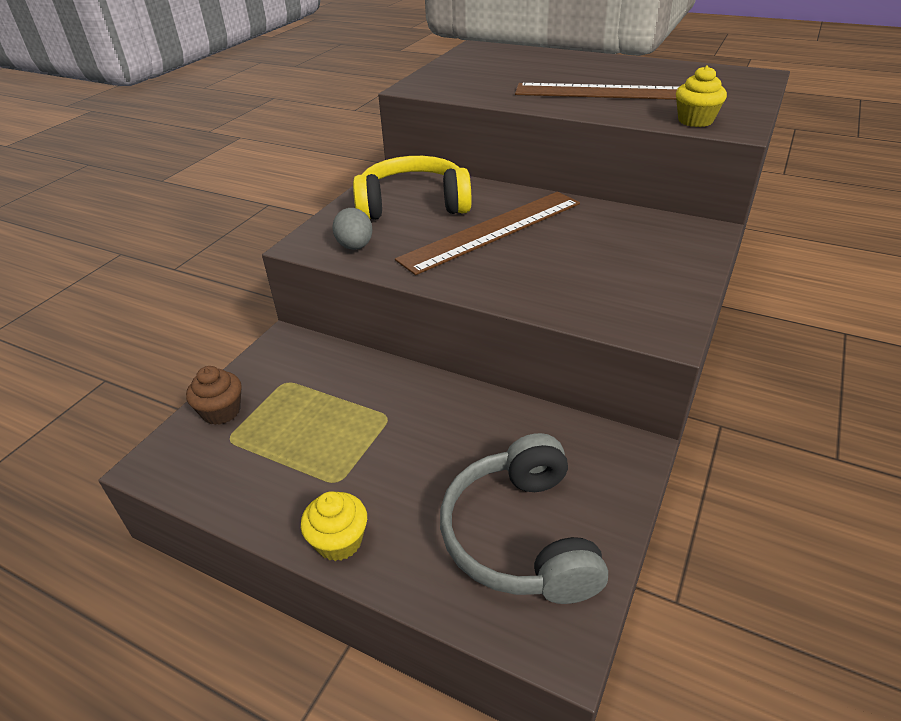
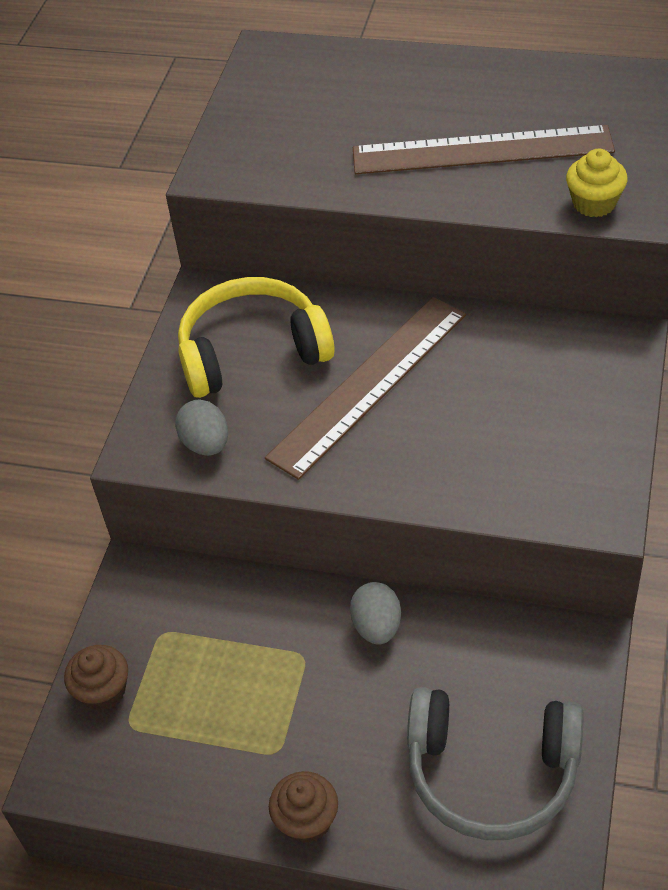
camera: 10 degrees left, 10 degrees up
(339, 541) = (306, 820): yellow cupcake -> brown cupcake
(454, 407) = (377, 626): none -> grey egg
(521, 536) = (492, 771): grey headphones -> grey headphones turned 60 degrees counterclockwise

